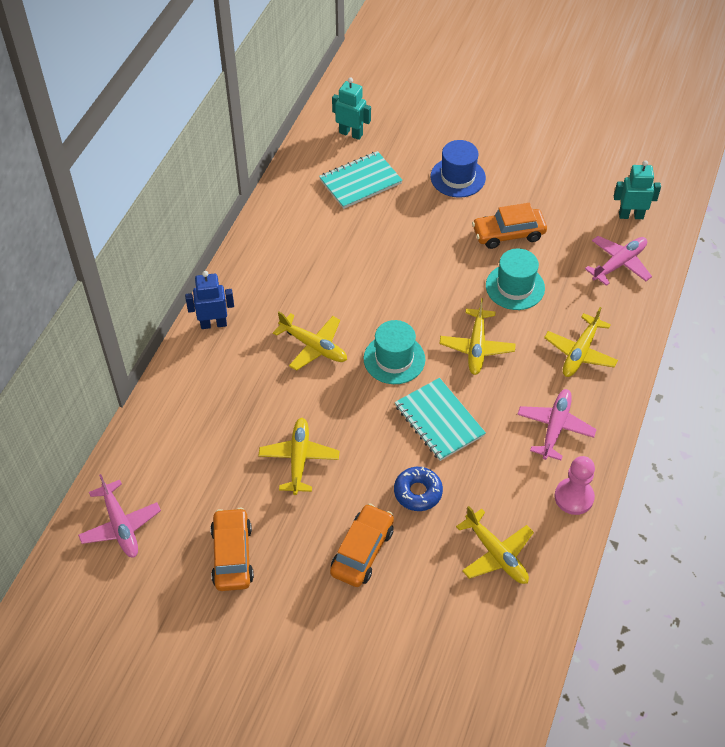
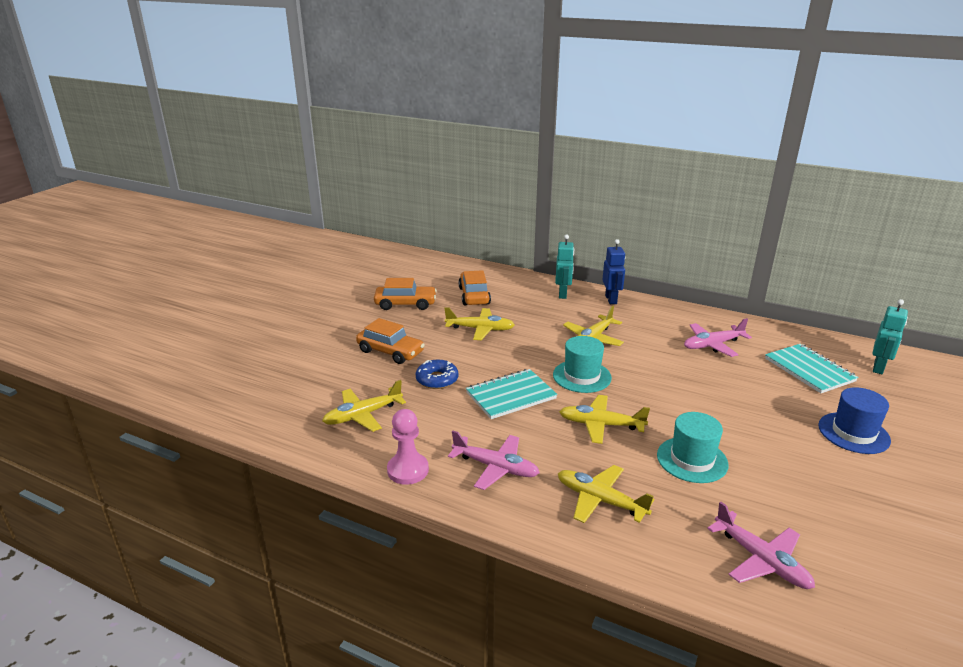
camera: 95 degrees right, 25 degrees down
(120, 525) = (440, 271): pink plane -> pink plane (713, 345)
(508, 234) = (776, 463): orange car -> orange car (474, 296)
(631, 215) = (868, 590): turquoise robot -> turquoise robot (563, 294)

